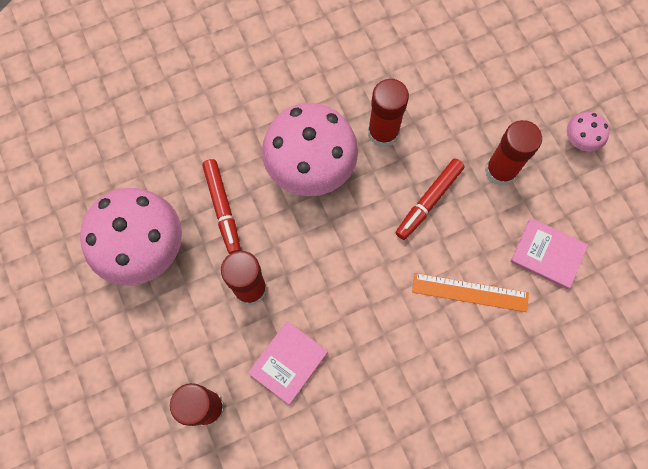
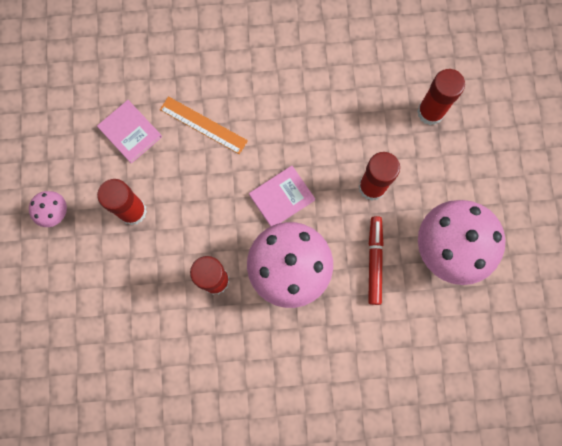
camera: 160 degrees left, 5 degrees up
(288, 362) = (360, 122): pink book -> pink book (282, 197)
(428, 201) = (203, 207): red marker -> none

